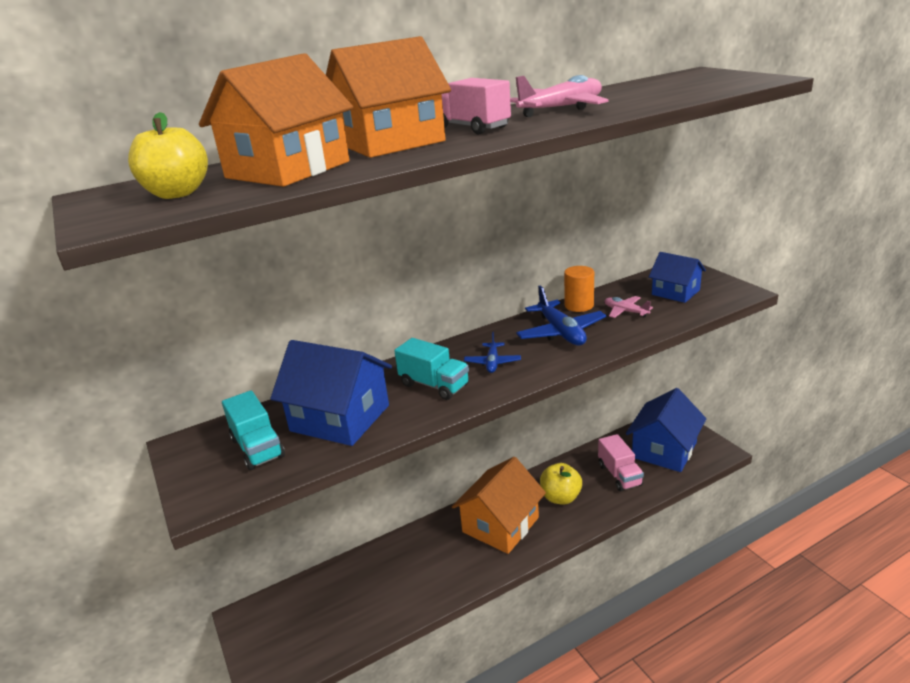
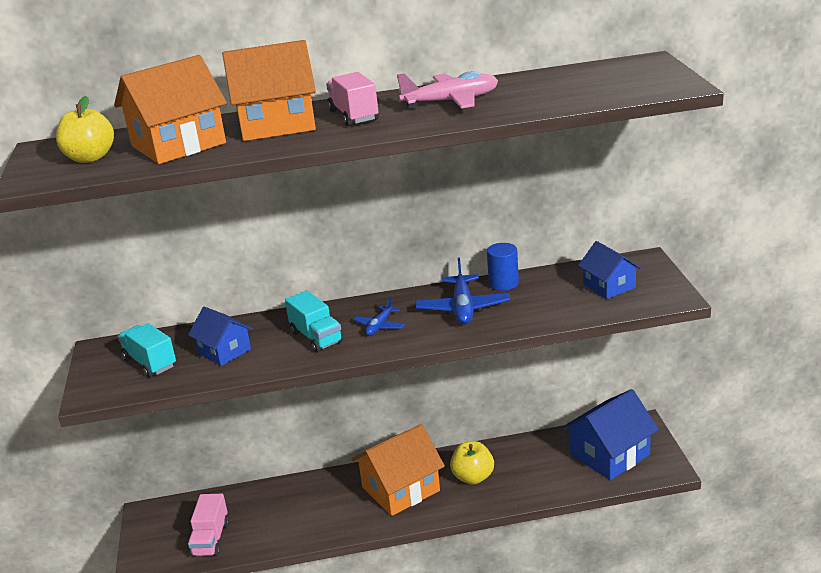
camera: 20 degrees right, 0 degrees up
(257, 448) = (150, 363): turquoise truck -> turquoise truck turned 150 degrees clockwise
(340, 418) = (224, 351): blue house -> blue house, size x0.60
(579, 305) = (503, 283): orange cylinder -> blue cylinder
(619, 475) = (545, 469): pink truck -> pink truck (211, 539)
(625, 311) = (541, 298): pink plane -> none

